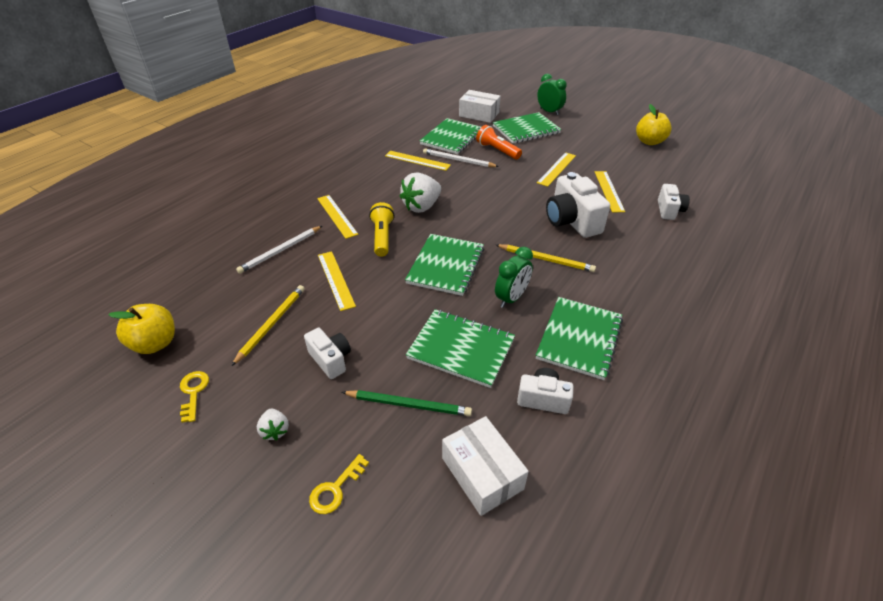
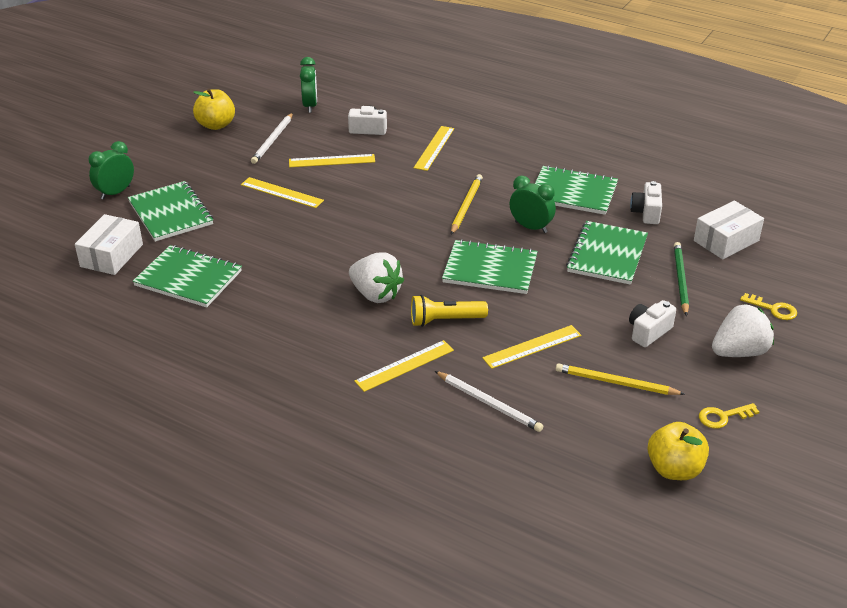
camera: 95 degrees left, 5 degrees down
(275, 430) = (739, 352): white strawberry -> white strawberry, size x1.97
(417, 160) = (256, 307): yellow ruler -> yellow ruler (434, 148)
(458, 160) = (257, 269): white pencil -> white pencil (273, 140)
(497, 150) = (230, 237): orange flashlight -> none
(571, 221) = (395, 187): white camera -> none
(699, 181) = (310, 106): none -> green clock

